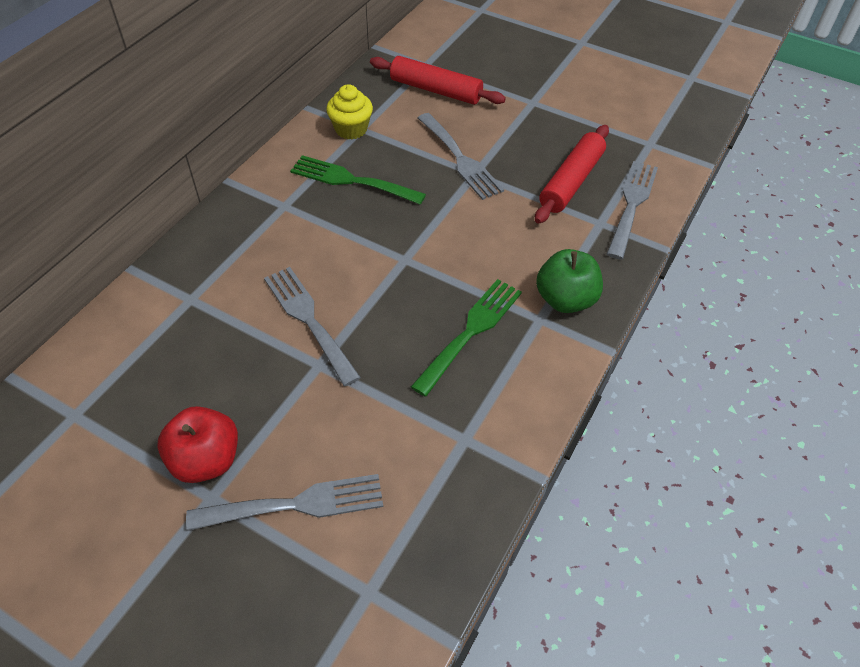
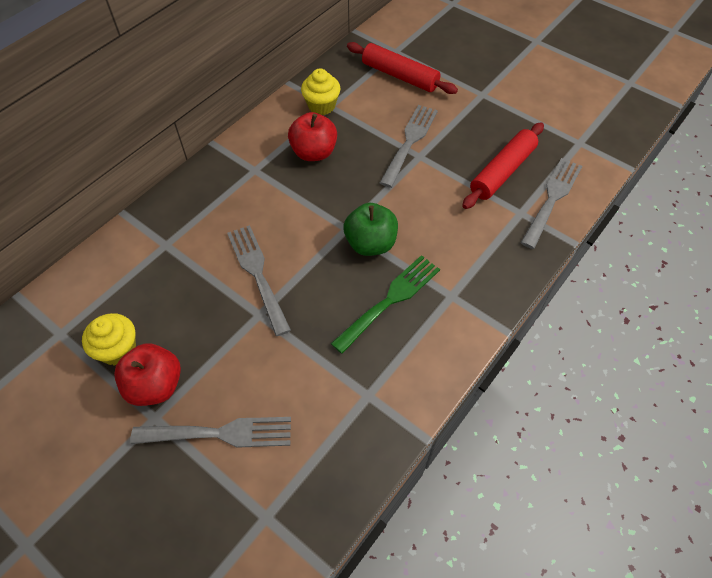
camera: 10 degrees right, 5 degrees up
(152, 424) = (118, 349): none -> yellow cupcake
(351, 180) = (314, 152): green fork -> red apple
(460, 159) = (410, 141): grey fork -> grey fork turned 135 degrees counterclockwise
(565, 299) = (477, 280): green apple -> green apple (370, 244)

